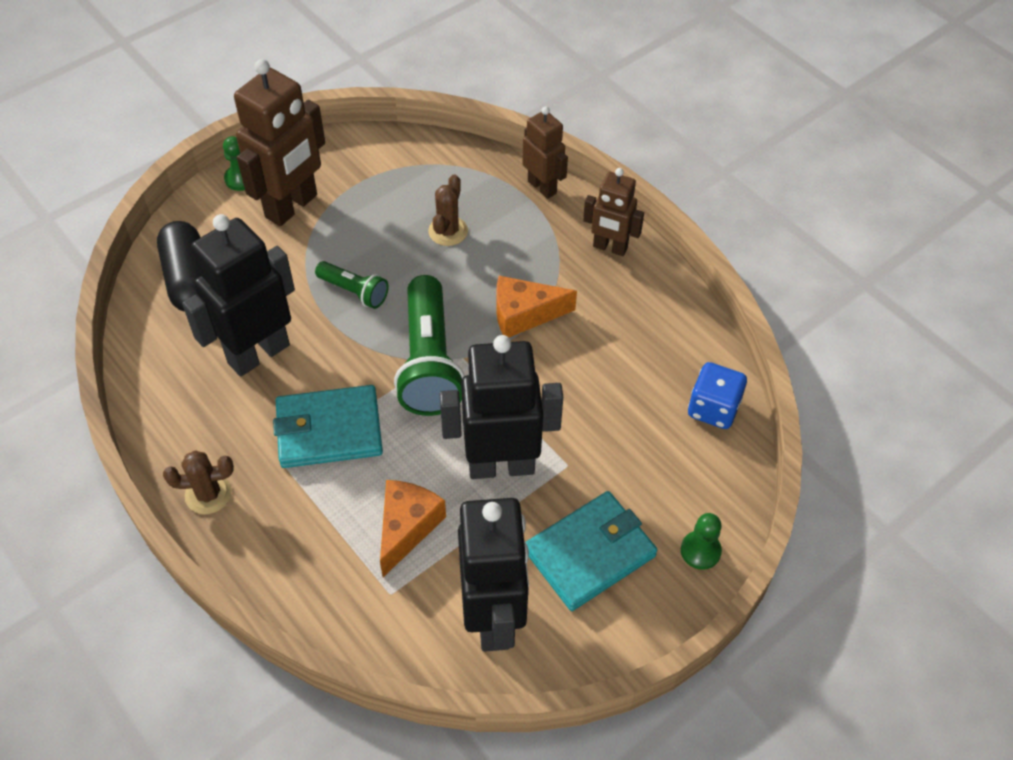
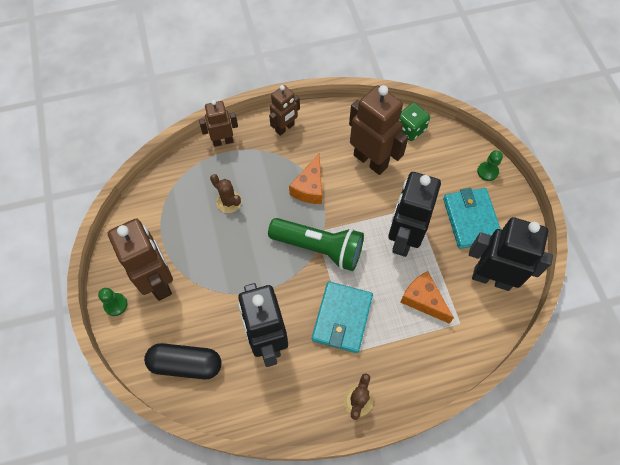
camera: 65 degrees left, 10 degrees up
(354, 291) = (247, 269): green flashlight -> none
(619, 375) = (371, 160): none -> brown robot
(713, 408) = (410, 129): blue dice -> green dice

